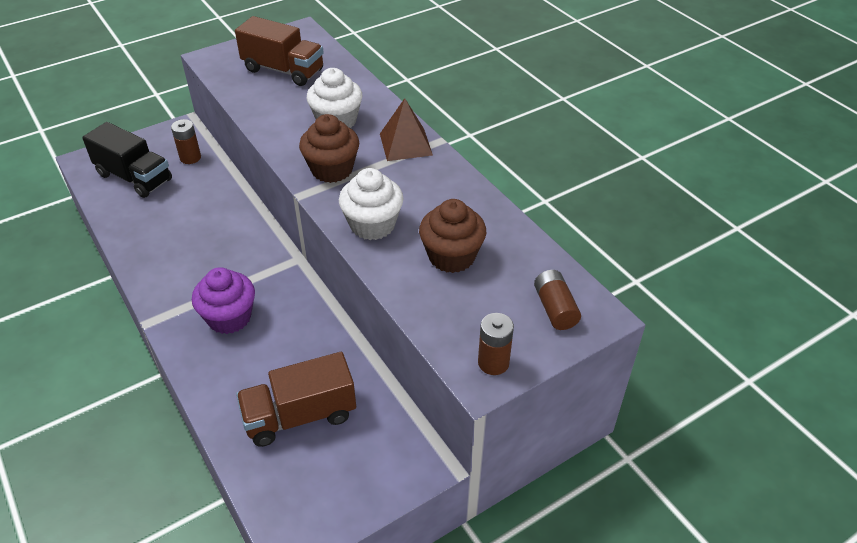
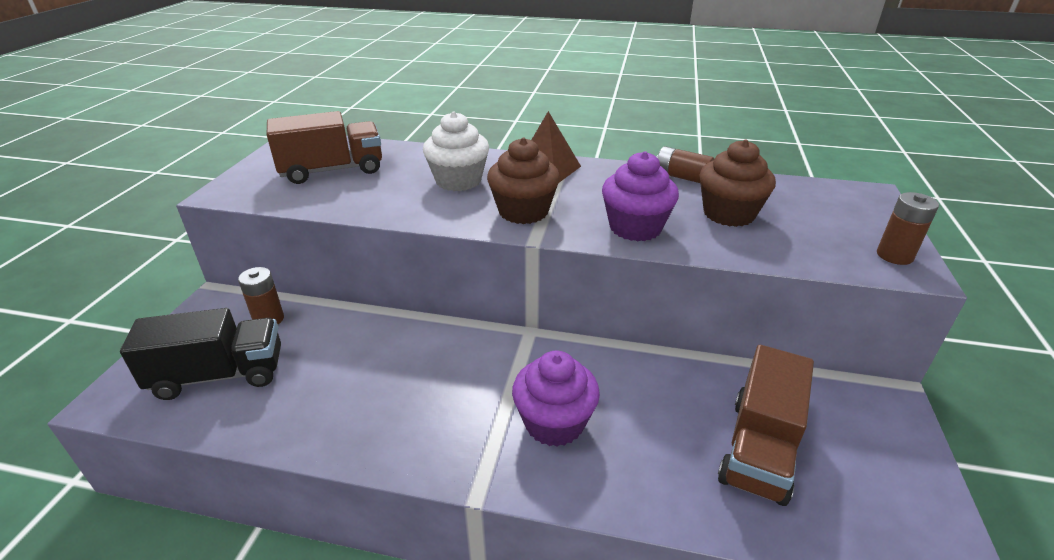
camera: 45 degrees left, 10 degrees down
(372, 225) = (635, 228): white cupcake -> purple cupcake
(555, 308) = (845, 204): brown battery -> brown battery (682, 177)

